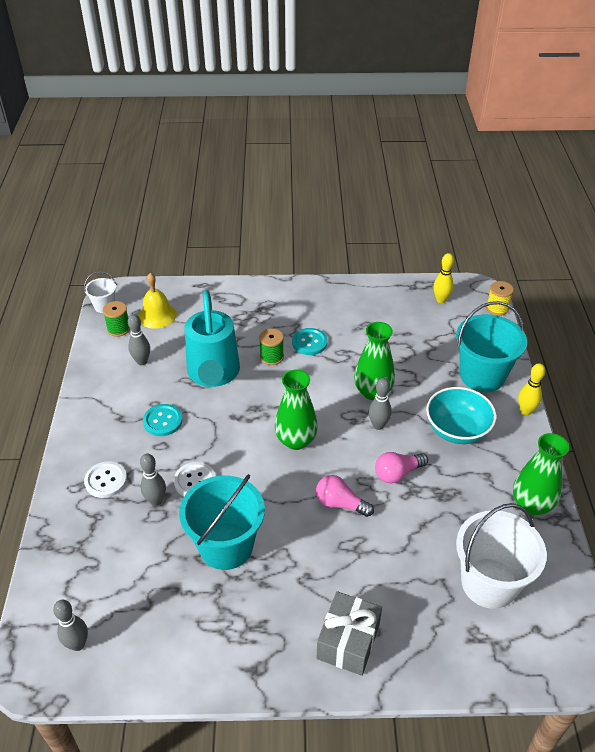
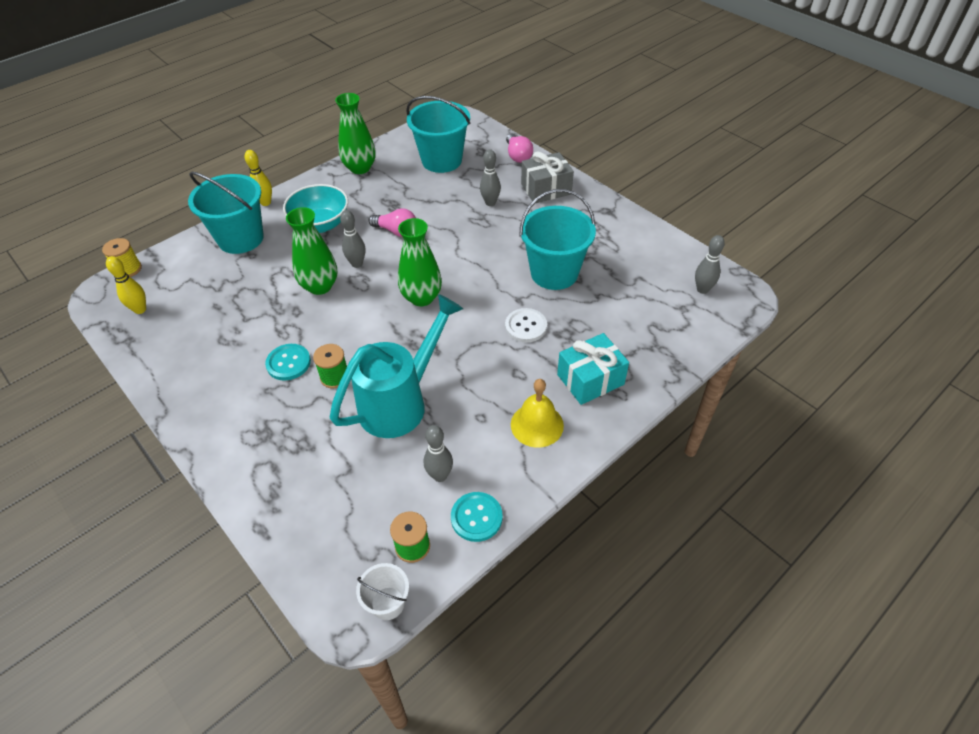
camera: 130 degrees left, 5 degrees up
(106, 480) = (590, 379): white button -> turquoise gift
(156, 501) = (568, 335): grey bowling pin -> grey bowling pin (490, 203)
(157, 315) = (356, 527): yellow bell -> yellow bell (537, 425)
(163, 421) = (493, 394): turquoise button -> turquoise button (476, 517)
(340, 503) = (454, 242): pink light bulb -> pink light bulb (518, 156)
(489, 583) = (441, 160): white bucket -> turquoise bucket

